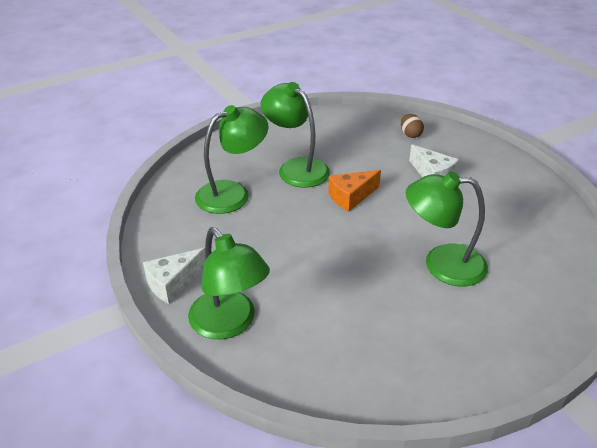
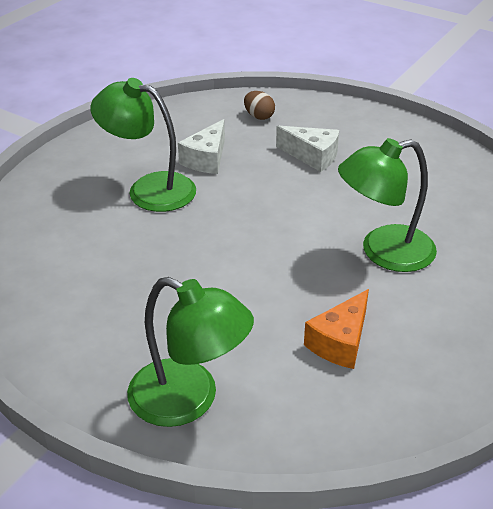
camera: 25 degrees left, 0 degrees up
(173, 283) = (83, 376): white cheese -> white cheese (206, 159)
(232, 193) = (88, 241): green lamp -> none
(351, 197) = (237, 206): orange cheese -> orange cheese (340, 342)

